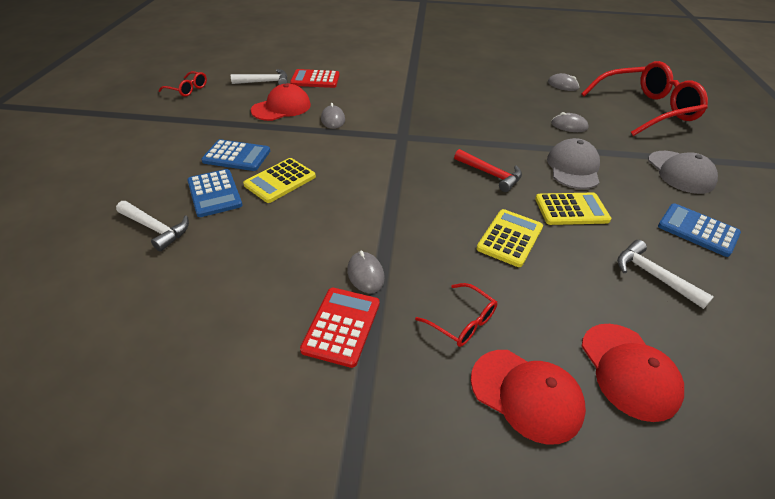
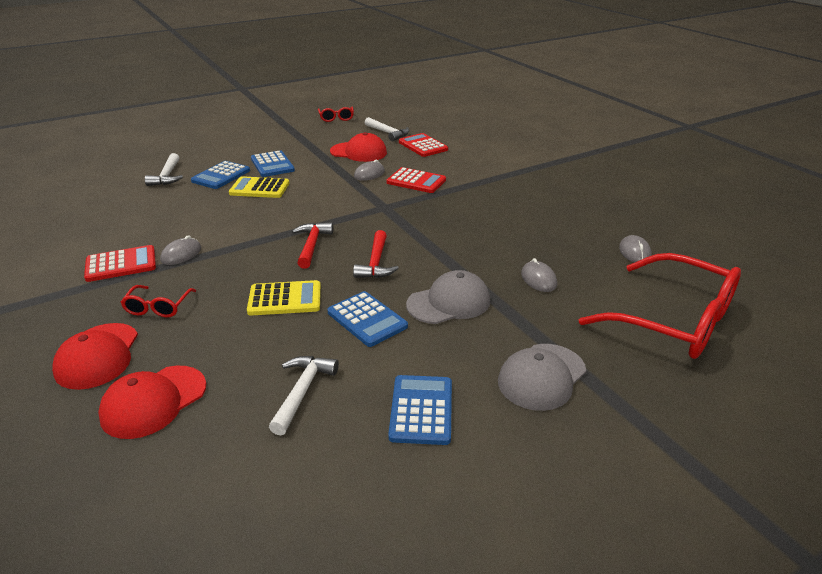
camera: 55 degrees right, 10 degrees down
(375, 107) = (416, 181): none -> red calculator
(430, 192) = (312, 245): none -> red hammer
(571, 209) = (367, 319): yellow calculator -> blue calculator

